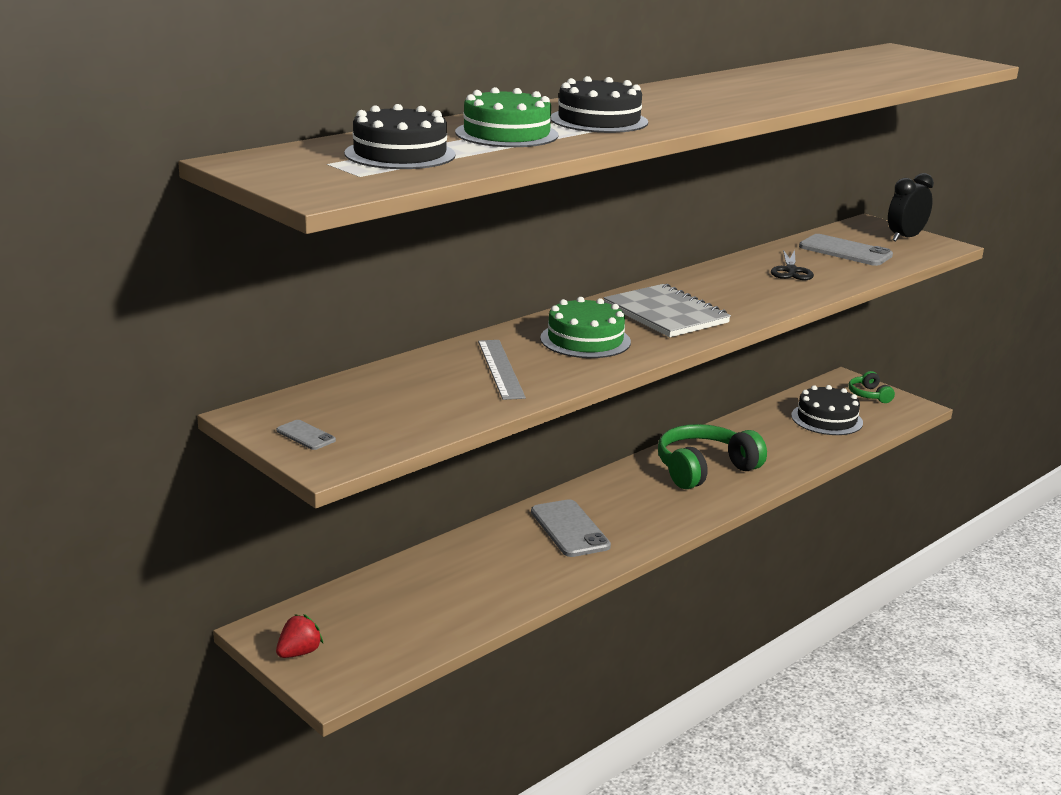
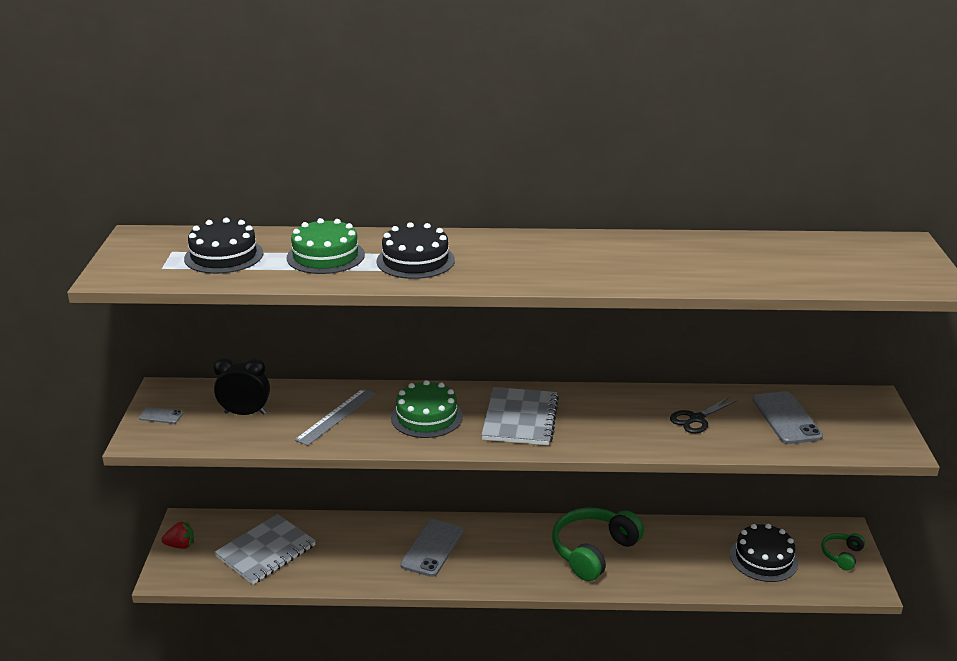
camera: 45 degrees right, 5 degrees up
(305, 435) = (161, 416): grey phone -> grey phone turned 75 degrees counterclockwise
(409, 610) = (266, 551): none -> grey notebook
(704, 469) = (593, 551): green headphones -> green headphones turned 60 degrees counterclockwise
(905, 238) = (876, 426): black clock -> black clock (245, 413)

